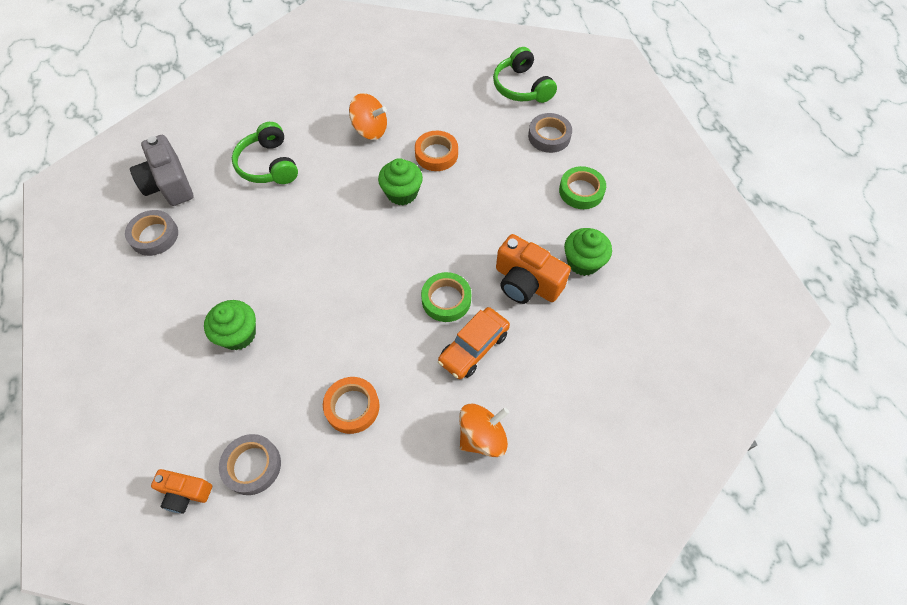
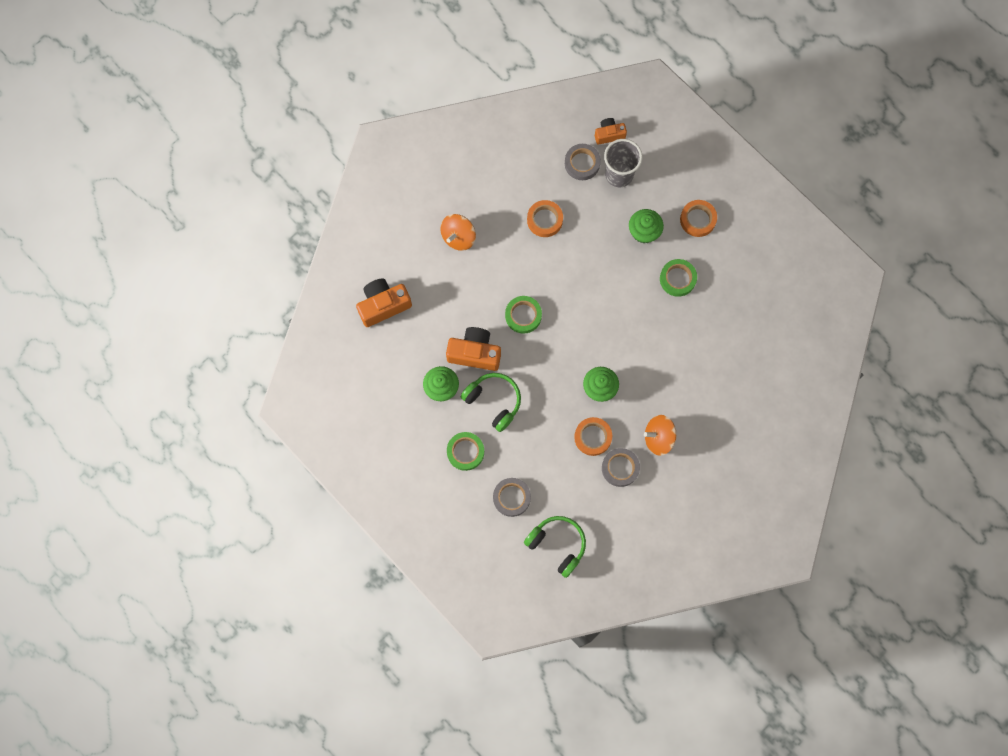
camera: 155 degrees right, 15 degrees up
(154, 236) = (753, 272): grey tape -> grey tape (620, 468)
(164, 320) = (697, 220): none -> orange tape
(169, 184) = (777, 317): grey camera -> none
(215, 425) = (619, 175): none -> grey cup
(240, 264) = (677, 279): none -> green tape
(269, 165) = (715, 368): green headphones -> green headphones (493, 401)
(473, 347) = (489, 290): orange car -> none
(624, 388) = (383, 305): none -> orange camera

